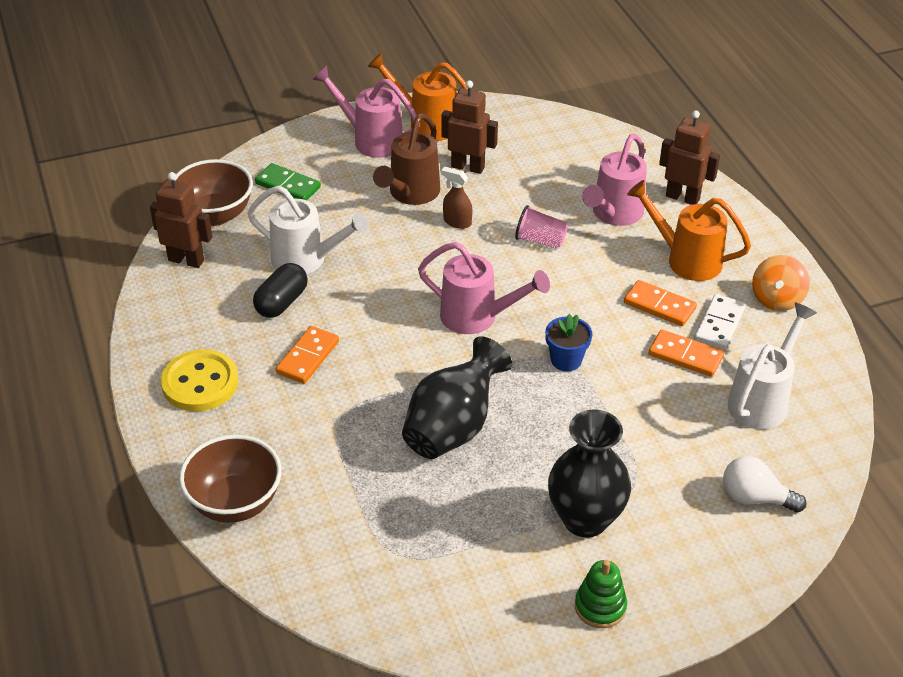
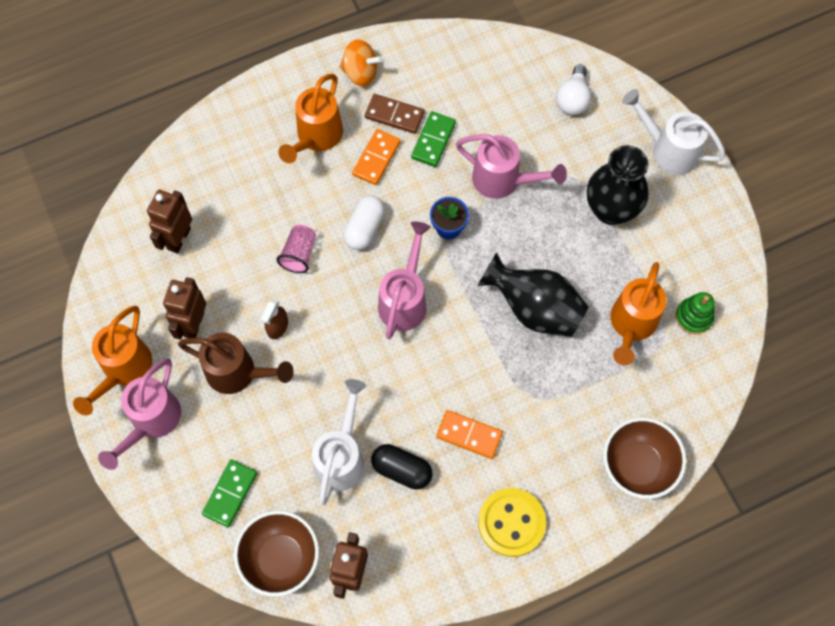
camera: 95 degrees left, 25 degrees up
(419, 520) = (631, 324): none -> orange watering can
(568, 291) = (364, 228): none -> white capsule
(600, 607) = (686, 198): green stacking toy -> green stacking toy (693, 317)
(614, 214) = (258, 194): pink watering can -> pink watering can (502, 180)
(682, 197) = (232, 138): brown robot -> brown robot (178, 239)
(685, 355) = (433, 140): orange domino -> green domino
(719, 324) = (394, 115): white domino -> brown domino
(762, 401) = (476, 89): white watering can -> white watering can (668, 150)

